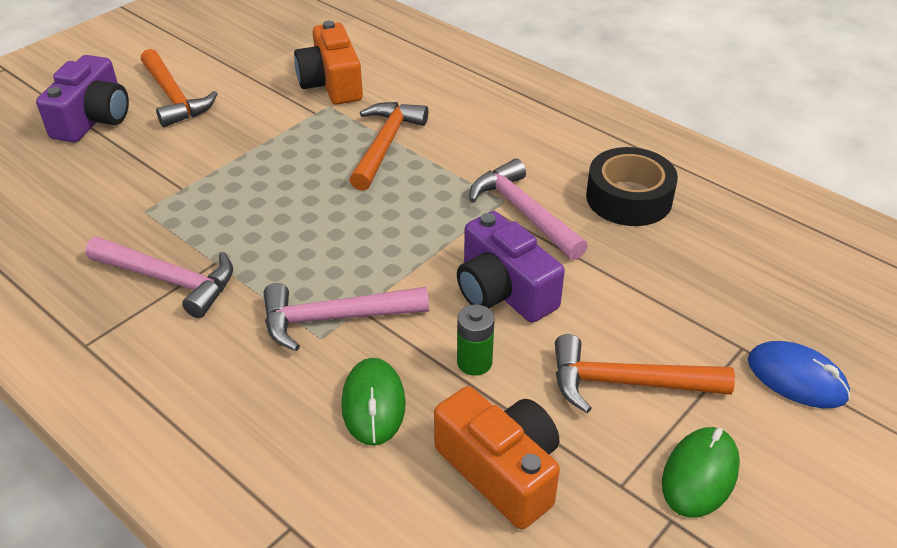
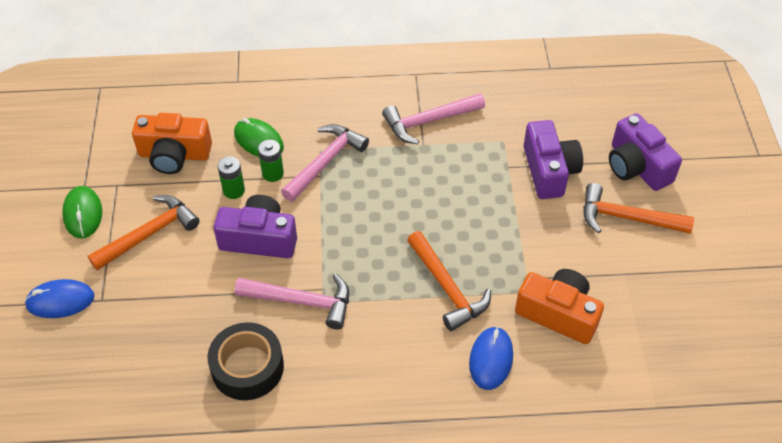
camera: 135 degrees right, 10 degrees up
(158, 162) = (549, 171): none -> purple camera
(407, 349) = (273, 173): none -> green battery
(422, 91) = (491, 359): none -> blue mouse

